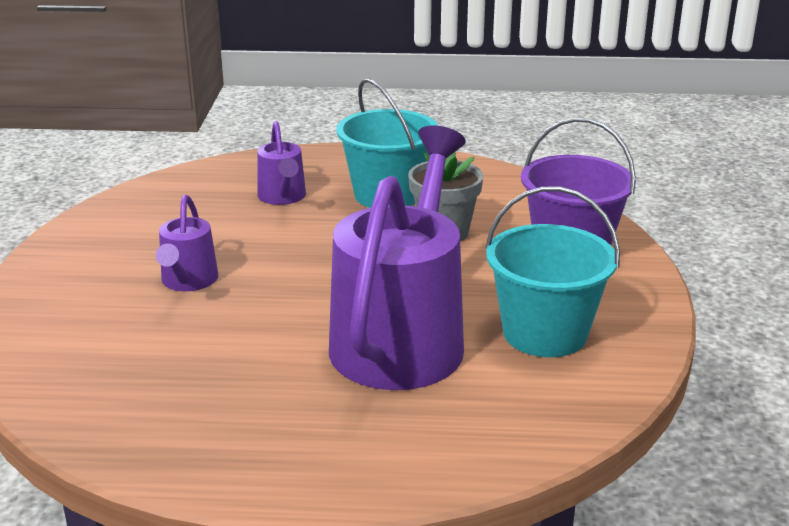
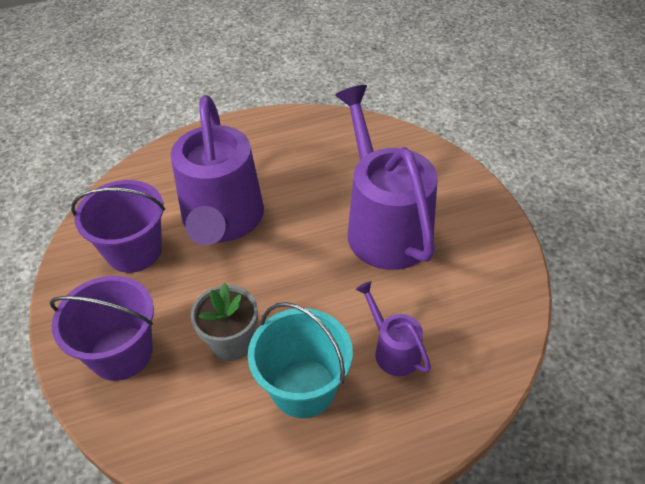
camera: 160 degrees right, 20 degrees up
(188, 281) = (384, 226): purple watering can -> purple watering can, size x2.16
(544, 333) = (134, 251): turquoise bucket -> purple bucket

